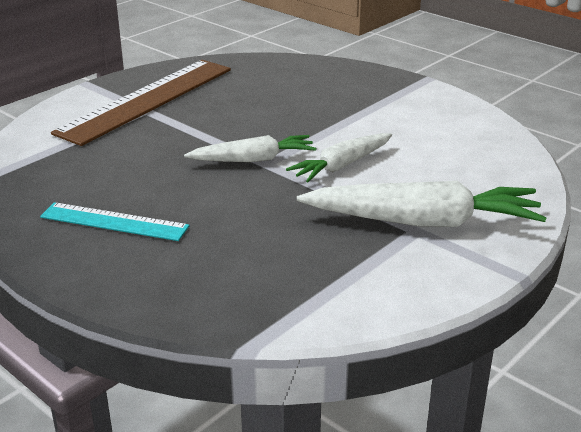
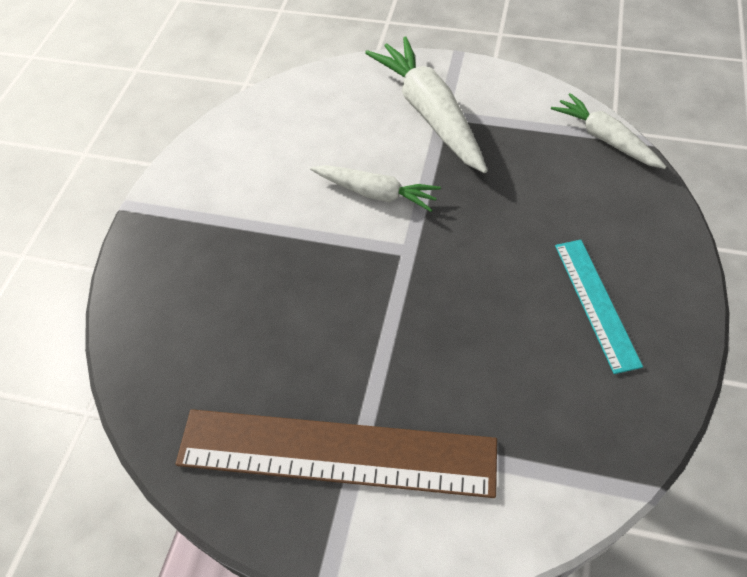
camera: 115 degrees left, 25 degrees up
(253, 159) = (410, 261): white carrot -> white carrot (605, 139)

